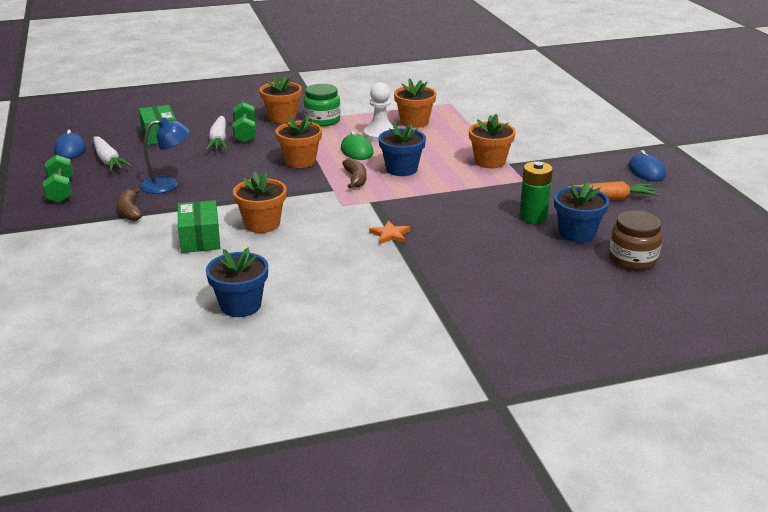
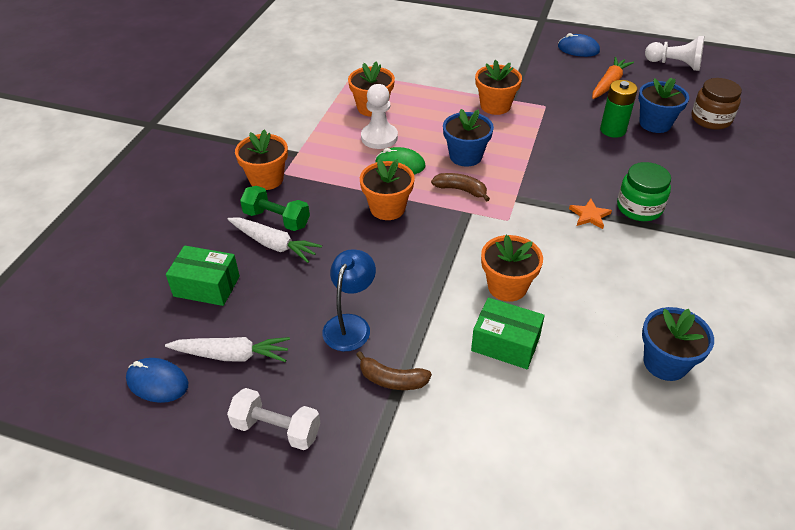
camera: 55 degrees left, 15 degrees up
(60, 191) = (276, 429): green dumbbell -> white dumbbell
(322, 120) = (305, 157): green jar -> green jar (639, 208)
(706, 221) = (674, 64): none -> white pawn

